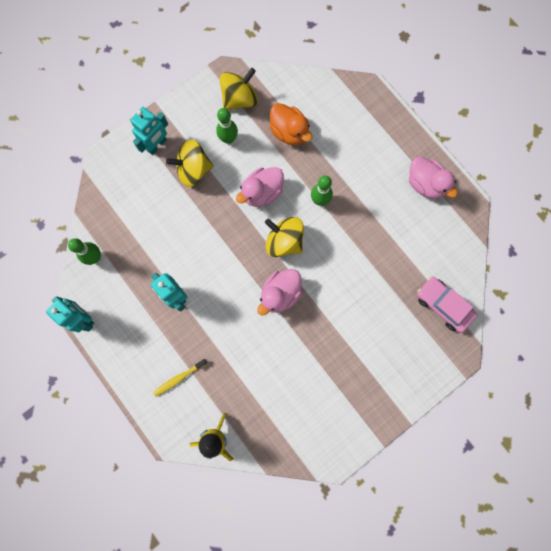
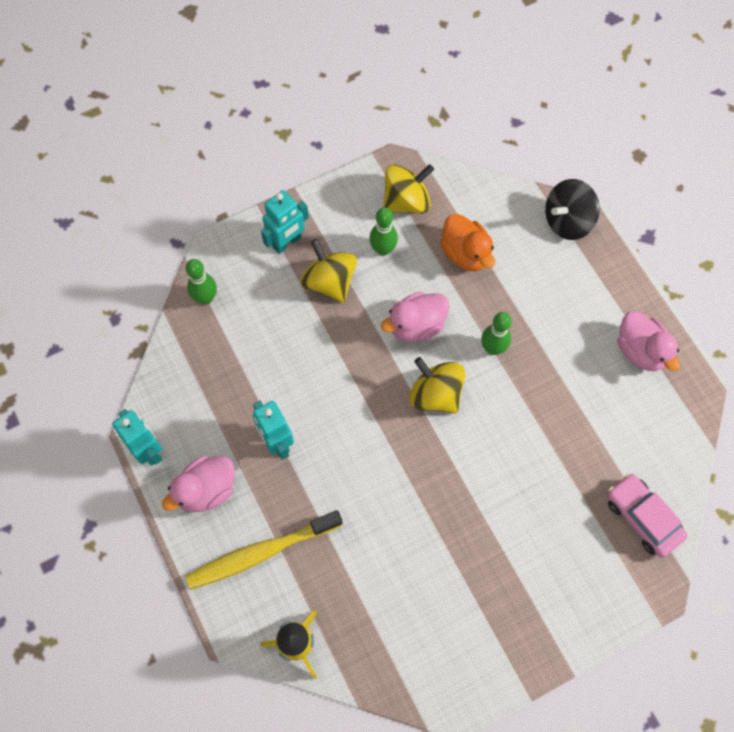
camera: 10 degrees right, 10 degrees down
(95, 257) = (178, 373): green bowling pin -> green bowling pin (206, 298)
(179, 378) = (262, 552): yellow toothbrush -> yellow toothbrush, size x1.95
(193, 170) = (329, 282): yellow spinning top -> yellow spinning top turned 60 degrees clockwise
(280, 294) = (418, 463): pink duck -> pink duck (206, 490)
(359, 95) = (567, 221): none -> black spinning top

